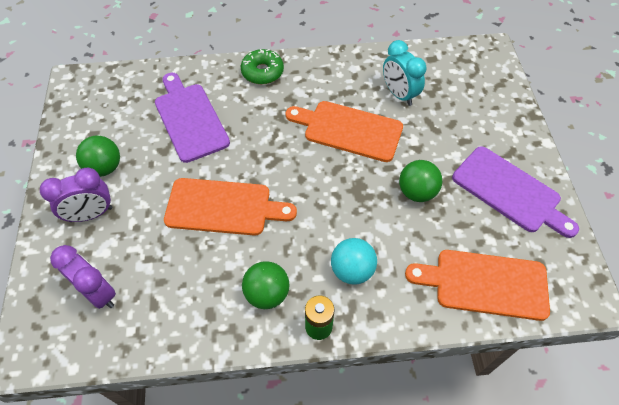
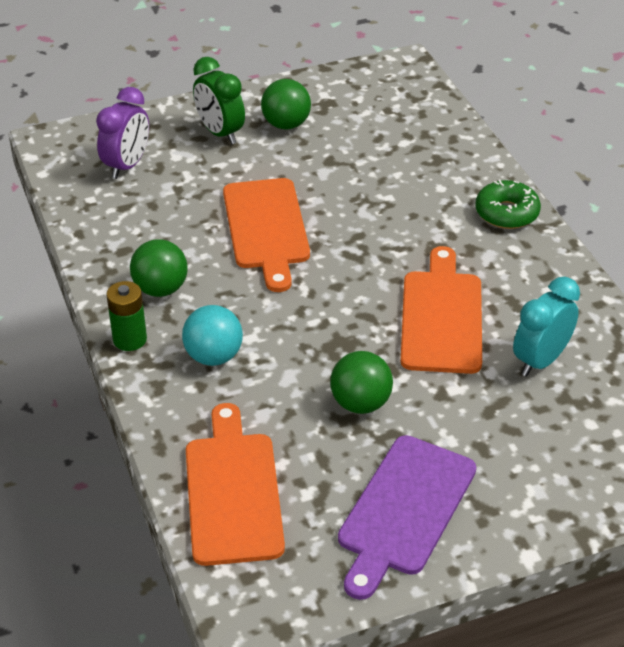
camera: 75 degrees right, 15 degrees down
(91, 214) = (220, 133): purple clock -> green clock
(189, 119) = (389, 169): purple cutting board -> none

